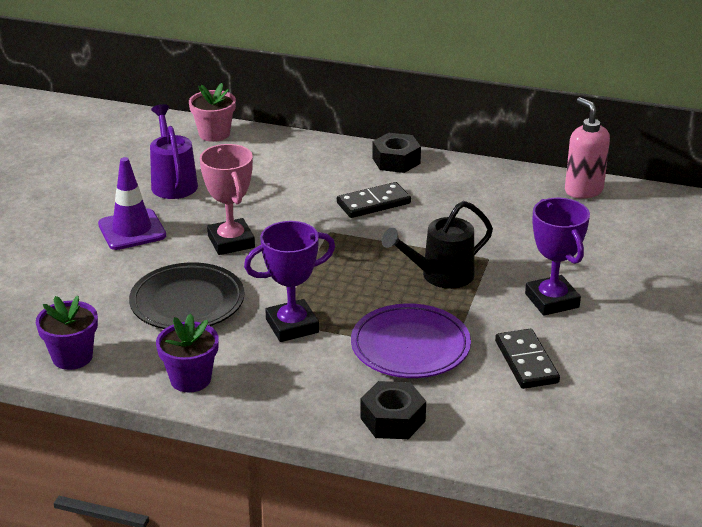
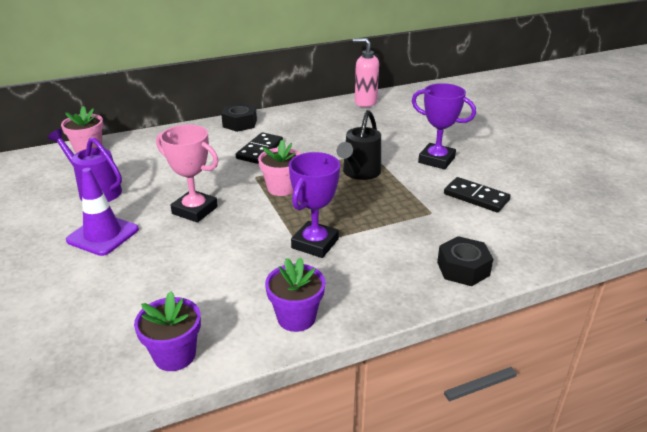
camera: 40 degrees left, 0 degrees up
(187, 302) = (217, 264): black plate -> none
(337, 256) = (281, 188): none -> pink flower pot
(410, 347) = (405, 220): purple plate -> none

